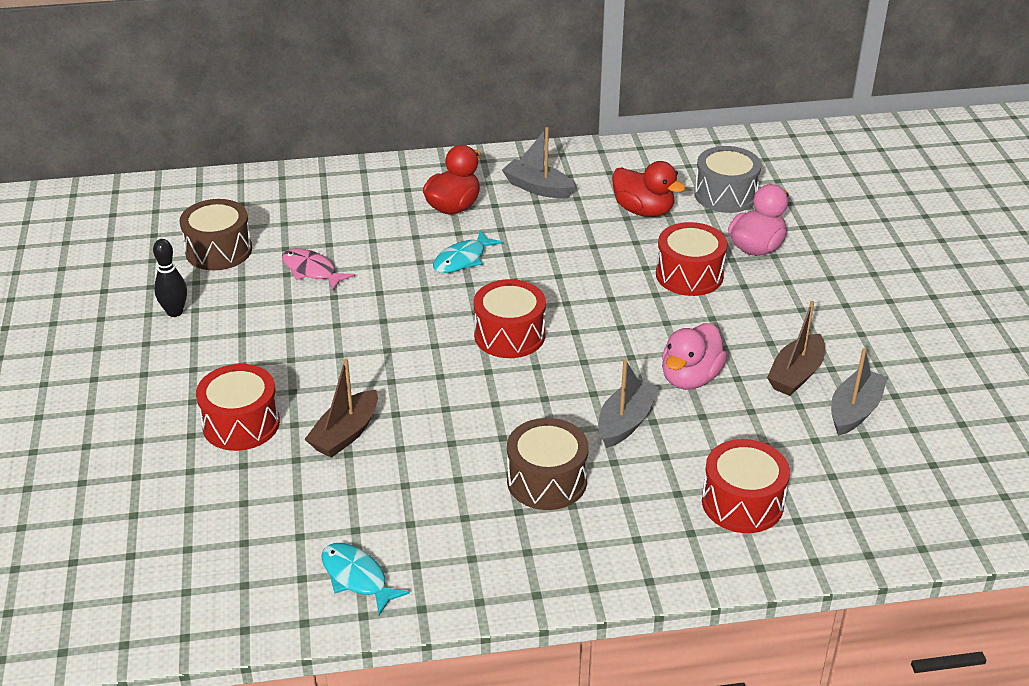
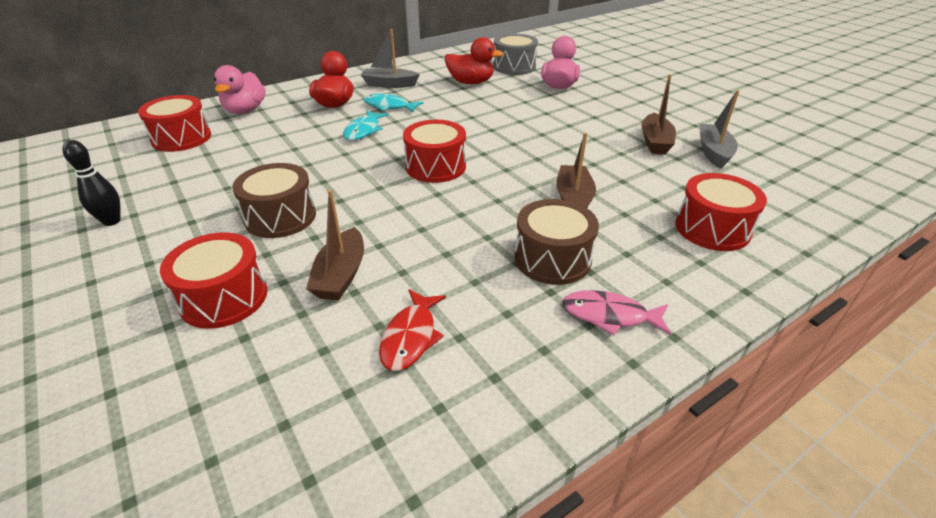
camera: 25 degrees left, 0 degrees up
(219, 250) = (142, 167): brown drum -> brown drum (280, 217)
(312, 271) = (239, 163): pink fish -> pink fish (609, 315)
(357, 578) = (442, 416): turquoise fish -> turquoise fish (389, 106)
(371, 510) = (411, 337): none -> red fish
(625, 422) = (573, 199): grey boat -> brown boat
(689, 275) = (531, 107): red drum -> red drum (181, 138)
(690, 378) = (590, 160): pink duck -> pink duck (245, 110)

